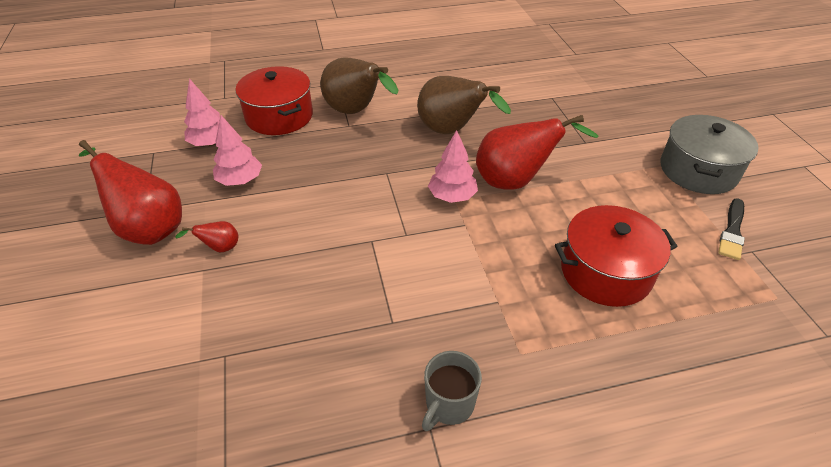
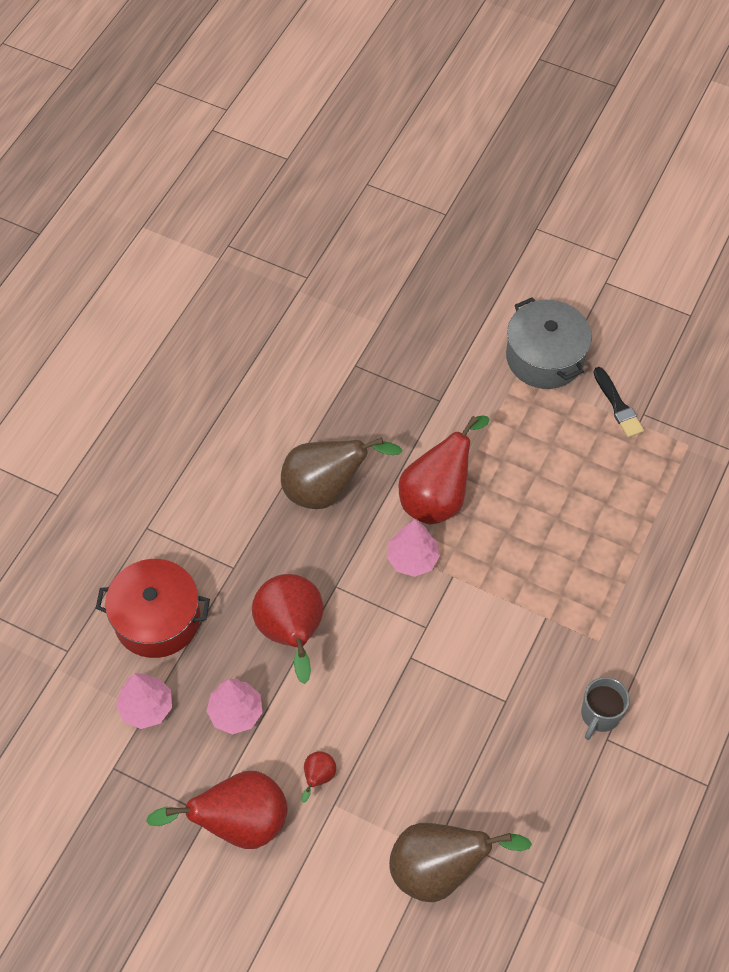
camera: 50 degrees left, 15 degrees up
(327, 173) = (291, 634): none -> red pear
(356, 112) = (217, 546): brown pear -> brown pear (439, 870)
(449, 404) = (600, 715): grey mug -> grey mug turned 45 degrees clockwise
(605, 272) = (580, 524): red pot -> none

